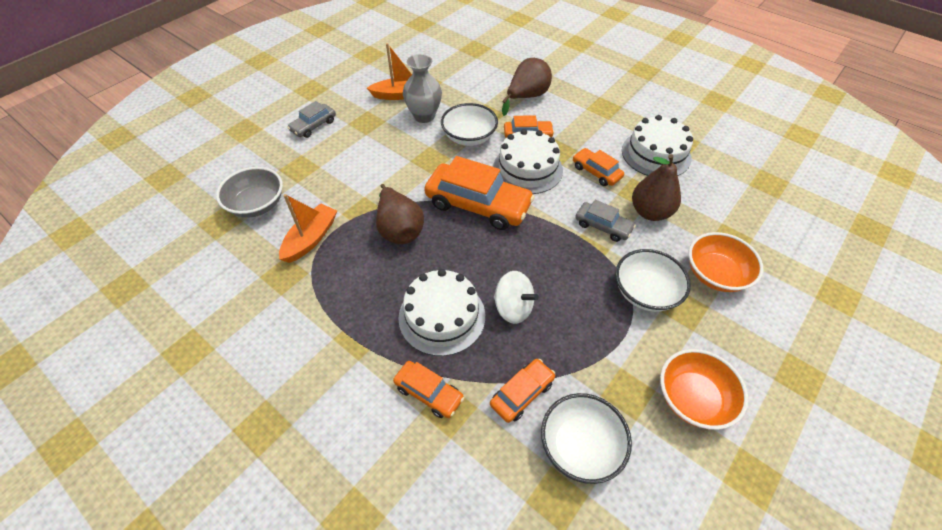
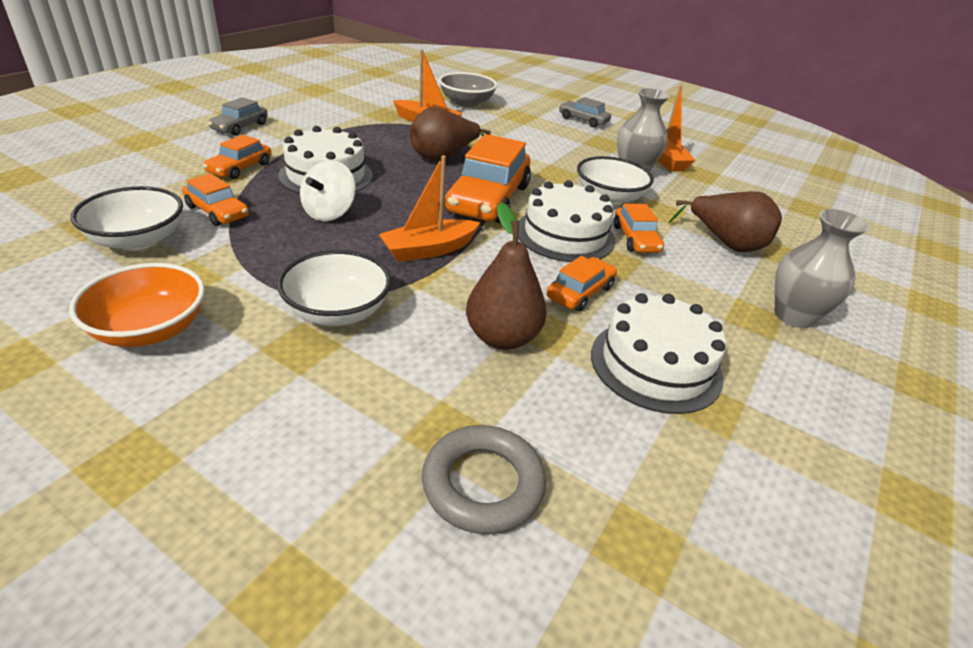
camera: 80 degrees right, 15 degrees down
(560, 243) = (429, 250): none -> orange boat
(599, 93) = (793, 316): none -> grey vase
(603, 226) = (464, 287): grey car -> grey car (240, 127)
(715, 274) = (365, 394): orange bowl -> none
(758, 228) = (483, 484): none -> grey ring

